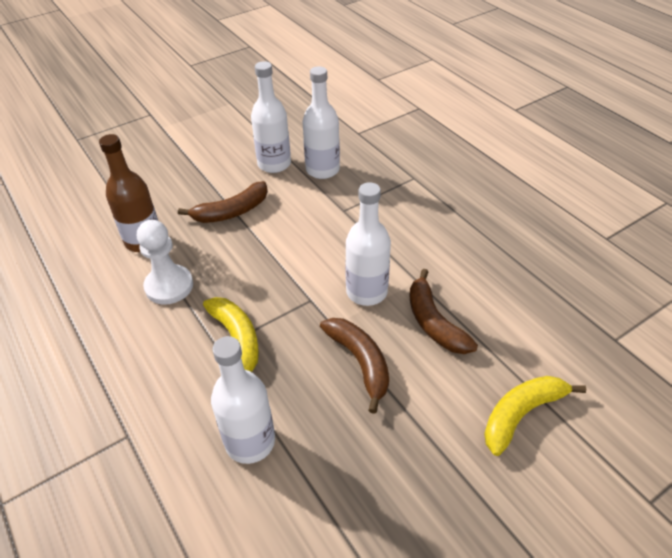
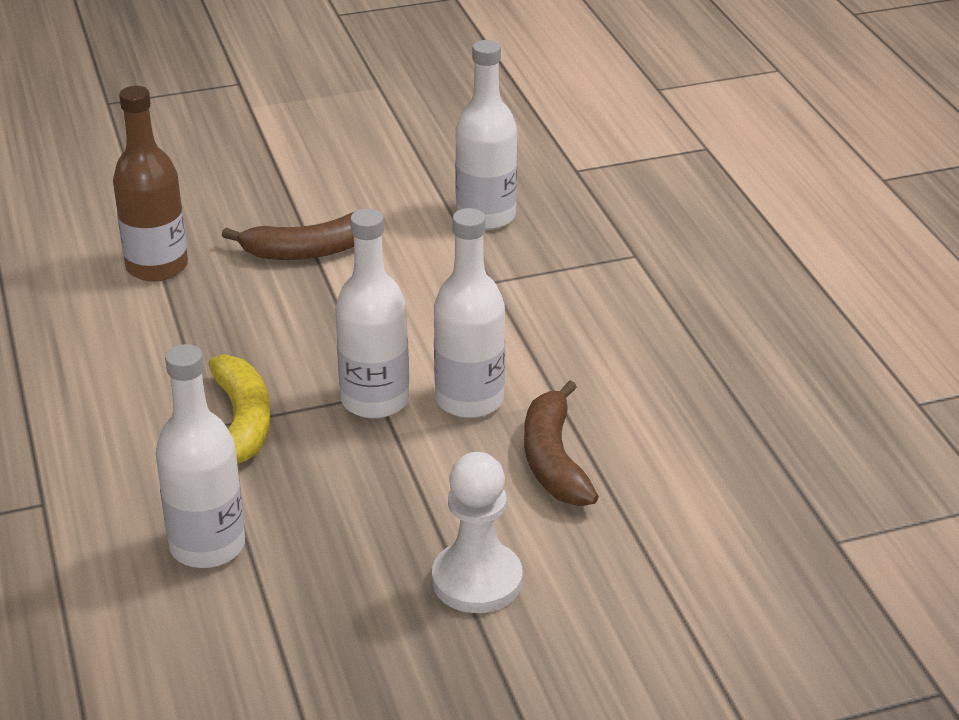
camera: 15 degrees right, 10 degrees down
(169, 286) = (171, 334): white pawn -> white pawn (477, 580)
(274, 164) = (409, 194): white bottle -> white bottle (375, 400)
(360, 362) = (412, 487): brown banana -> none
(521, 414) = (622, 599): yellow banana -> none

